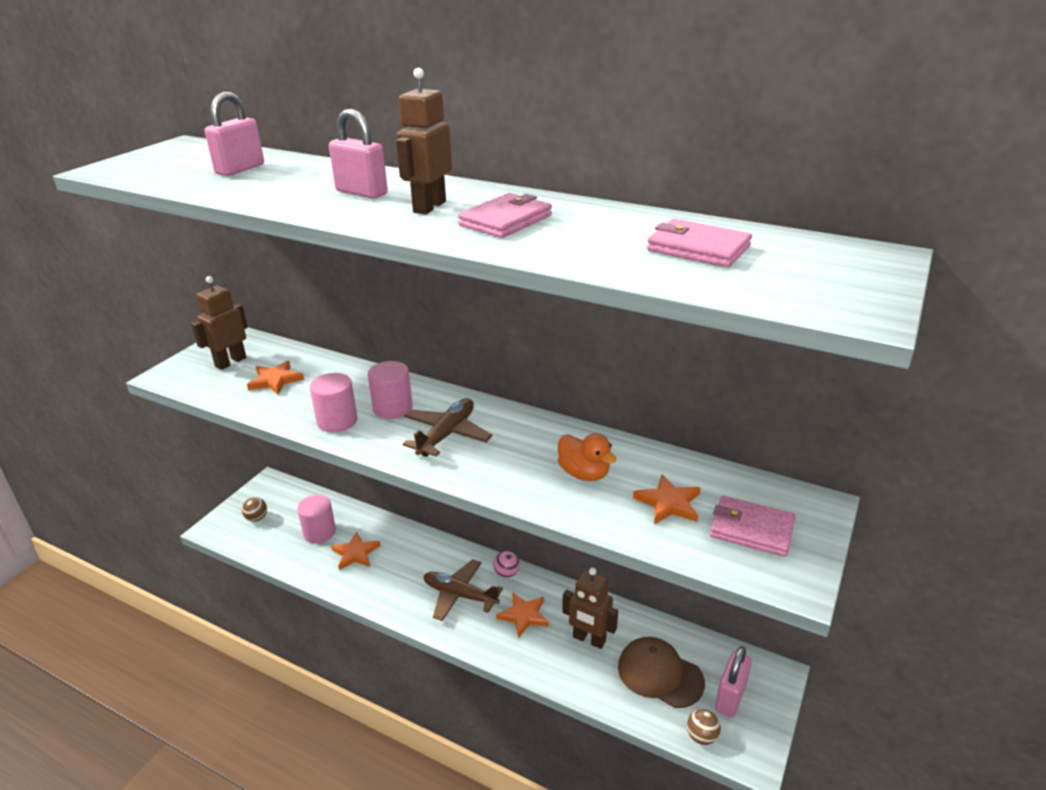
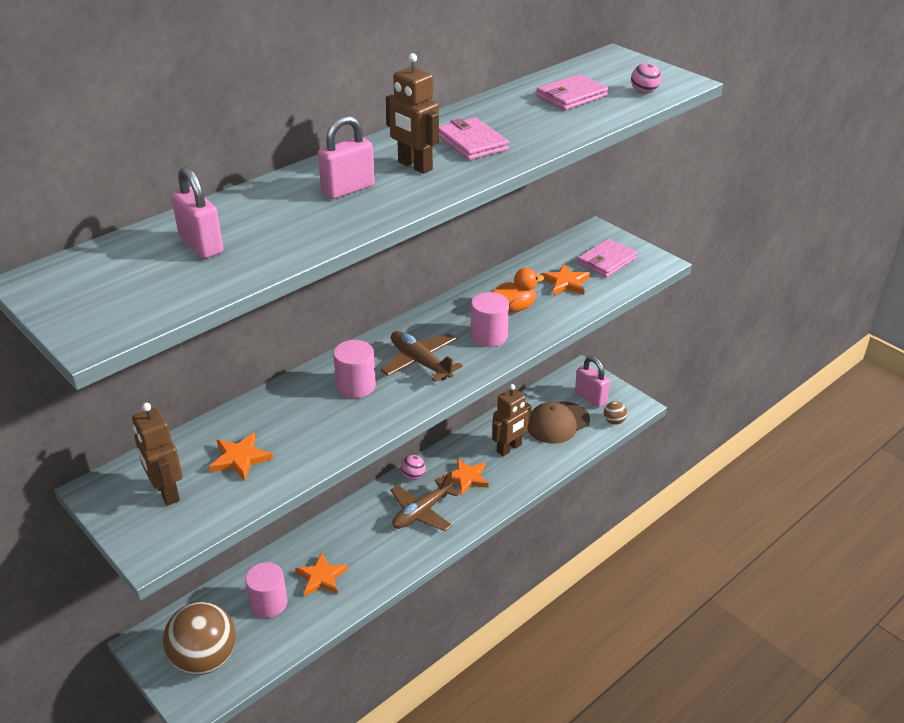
camera: 70 degrees left, 5 degrees up
(257, 518) = (205, 659): brown ball -> brown ball, size x2.33
(337, 421) = (353, 423): pink cylinder -> pink cylinder (489, 336)
(776, 289) = (644, 92): none -> pink ball

